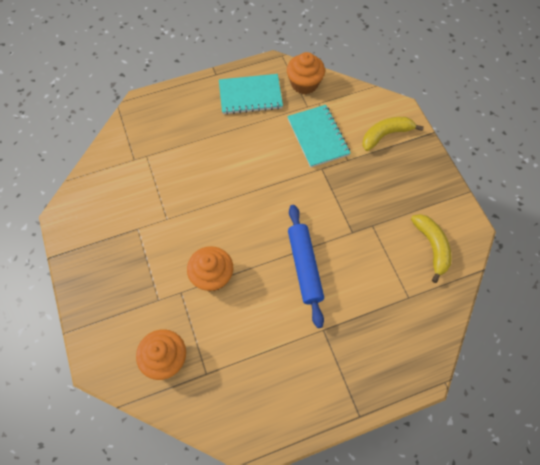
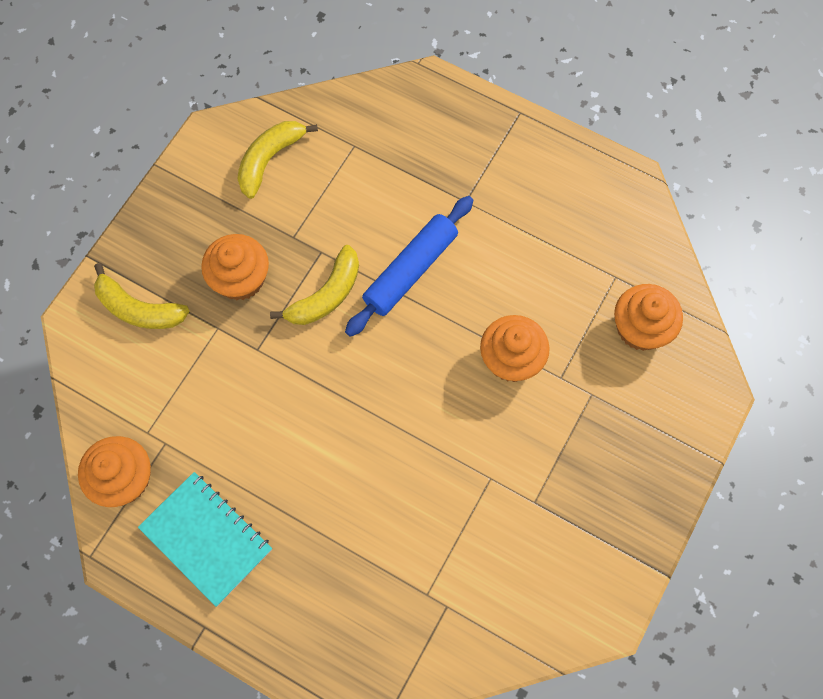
camera: 130 degrees left, 5 degrees up
(318, 137) = (209, 390): turquoise notebook -> none
(325, 217) = (326, 295): none -> yellow banana
(367, 186) = (240, 279): none -> orange cupcake

